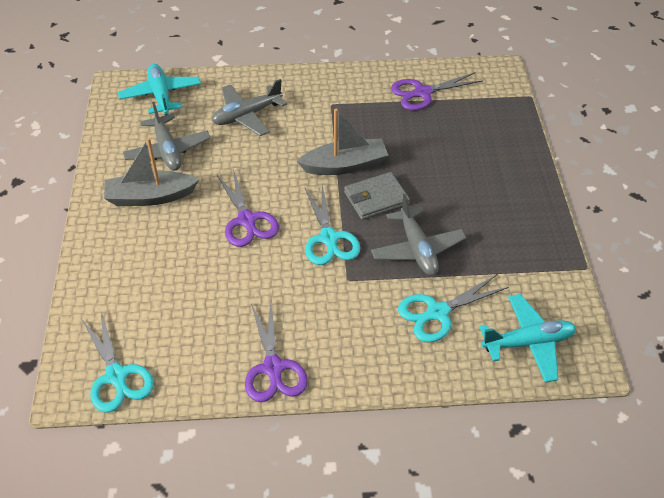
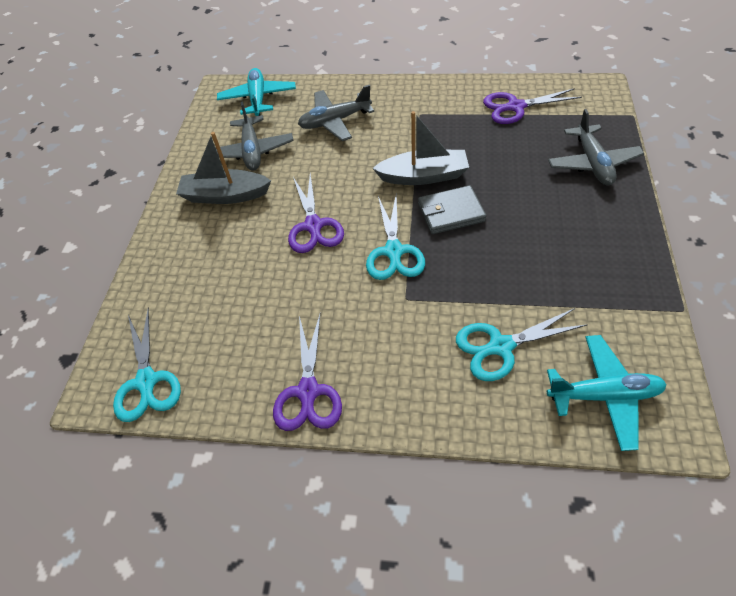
camera: 15 degrees right, 5 degrees up
(417, 249) = (487, 271): grey plane -> grey plane (592, 163)

